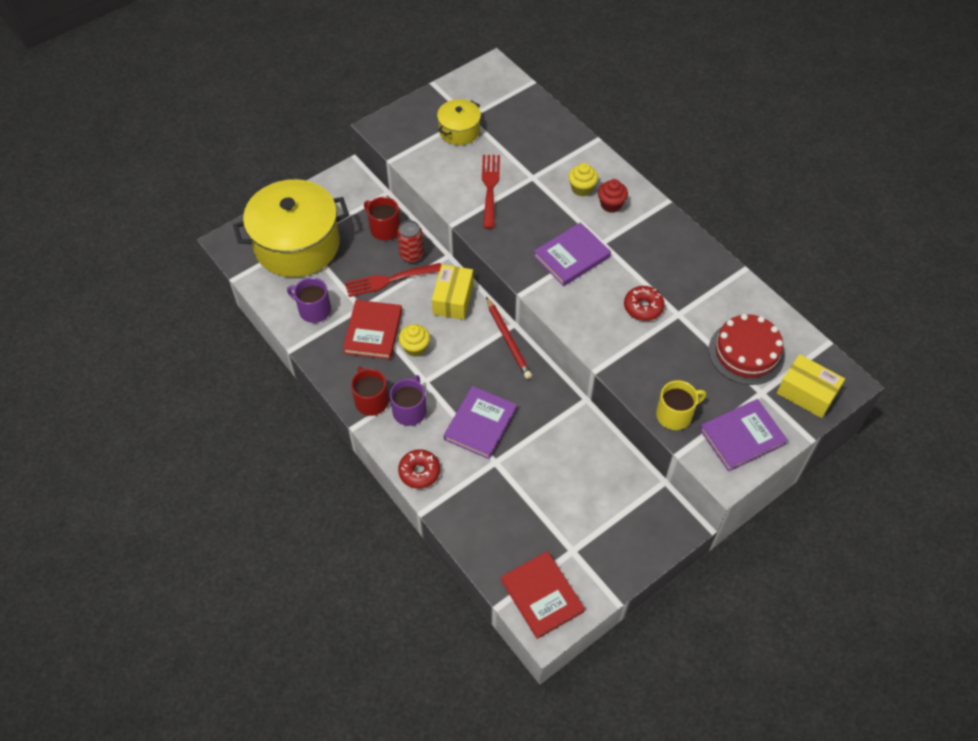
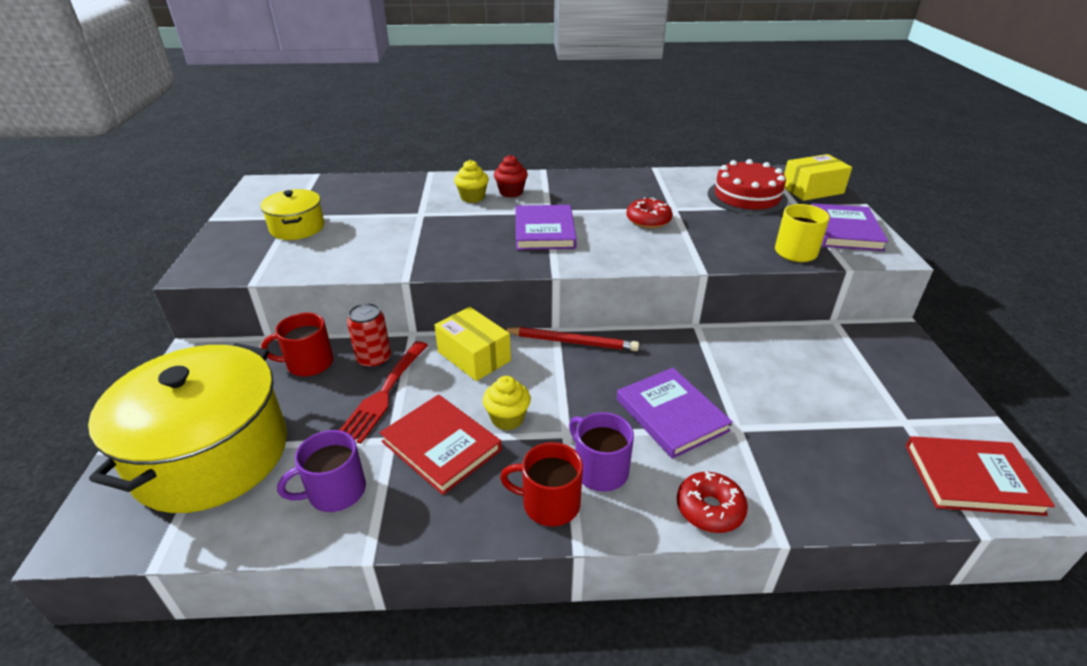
camera: 55 degrees left, 20 degrees down
(490, 187) = (395, 239): red fork -> none

